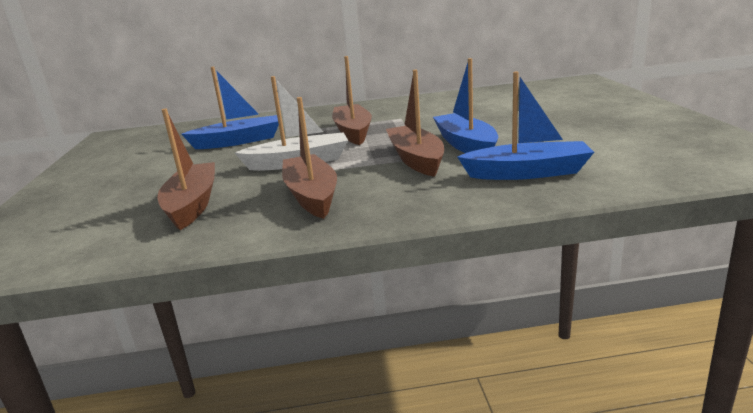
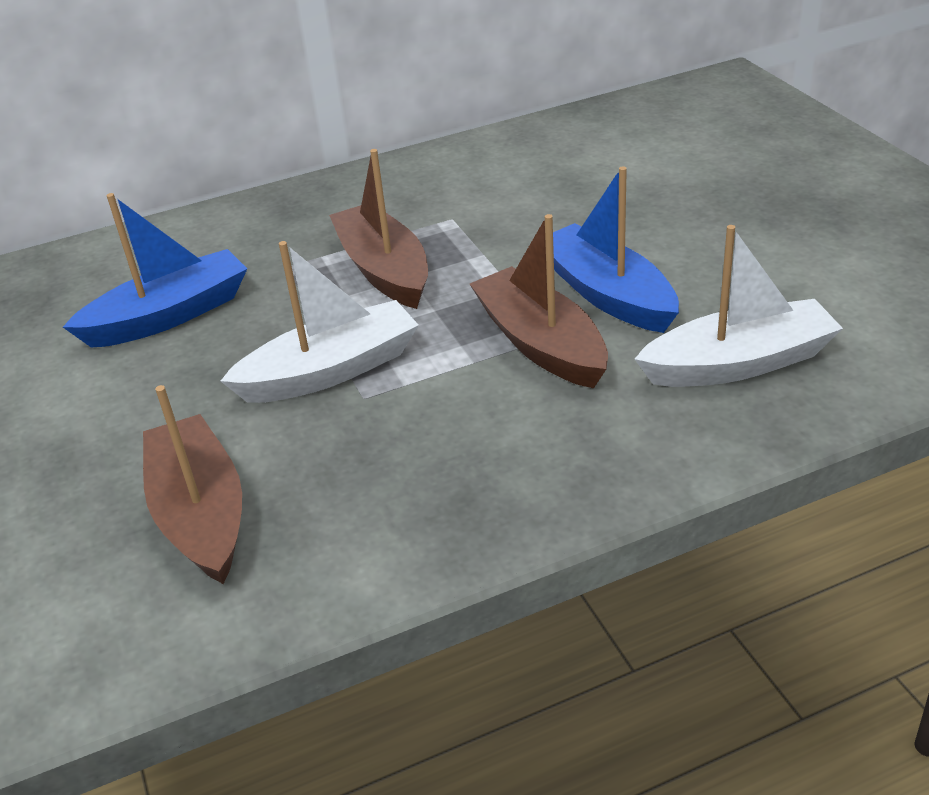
camera: 15 degrees left, 15 degrees up
(311, 196) = (408, 463): brown boat -> none
(527, 173) = (739, 363): blue boat -> white boat

